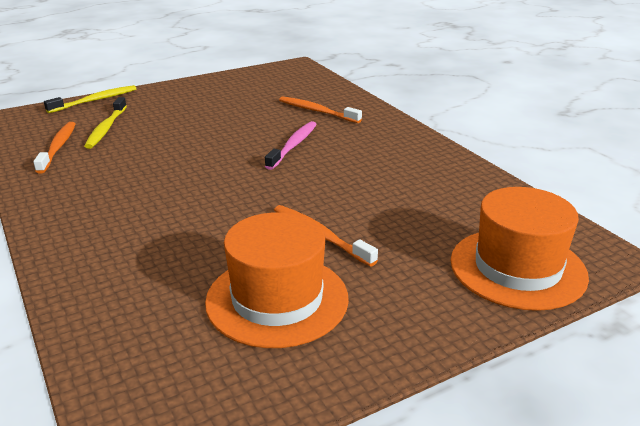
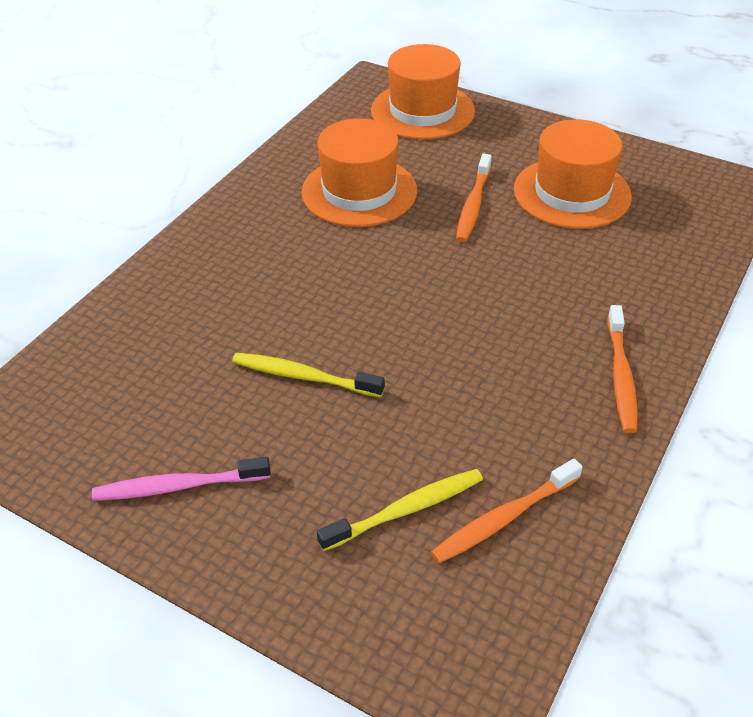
camera: 120 degrees left, 15 degrees up
(95, 100) = (317, 619): yellow toothbrush -> yellow toothbrush (303, 376)
(293, 145) = (312, 294): pink toothbrush -> pink toothbrush (178, 486)
(317, 111) = (188, 319): orange toothbrush -> orange toothbrush (621, 376)
(395, 191) = (359, 191): none -> orange hat

